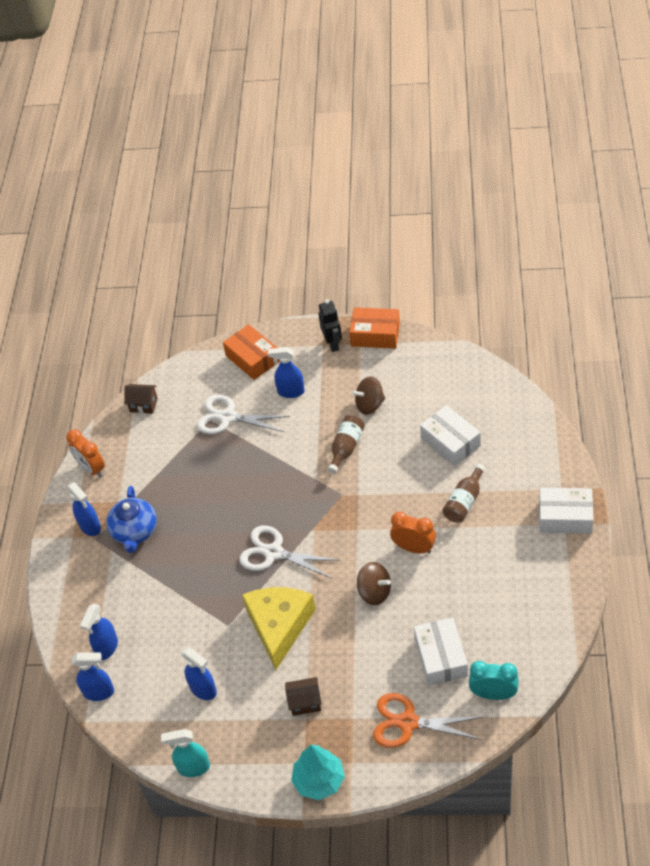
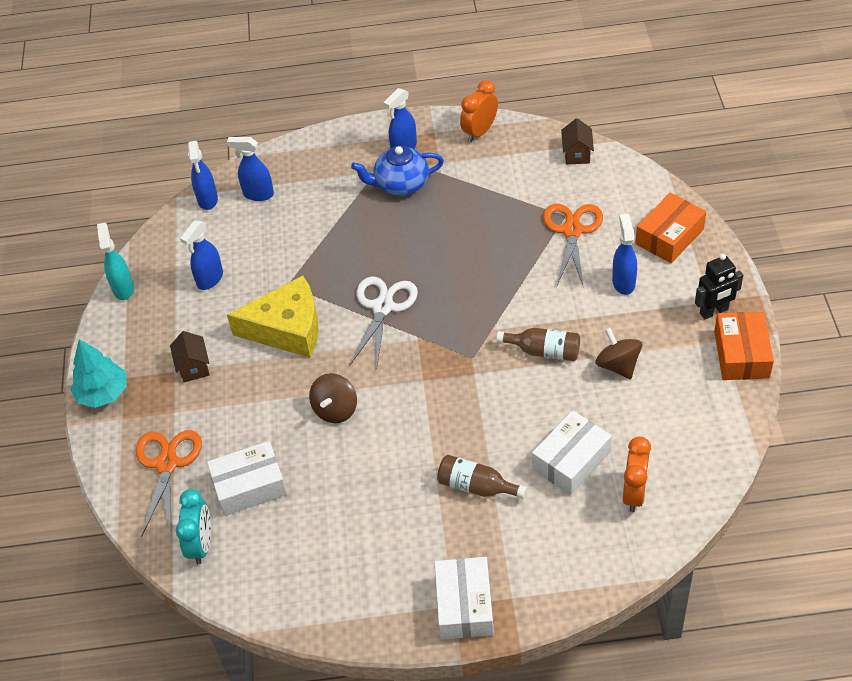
camera: 80 degrees right, 0 degrees up
(228, 417) = (572, 231): white scissors -> orange scissors
(414, 548) = (400, 440): orange clock -> orange clock (634, 493)

